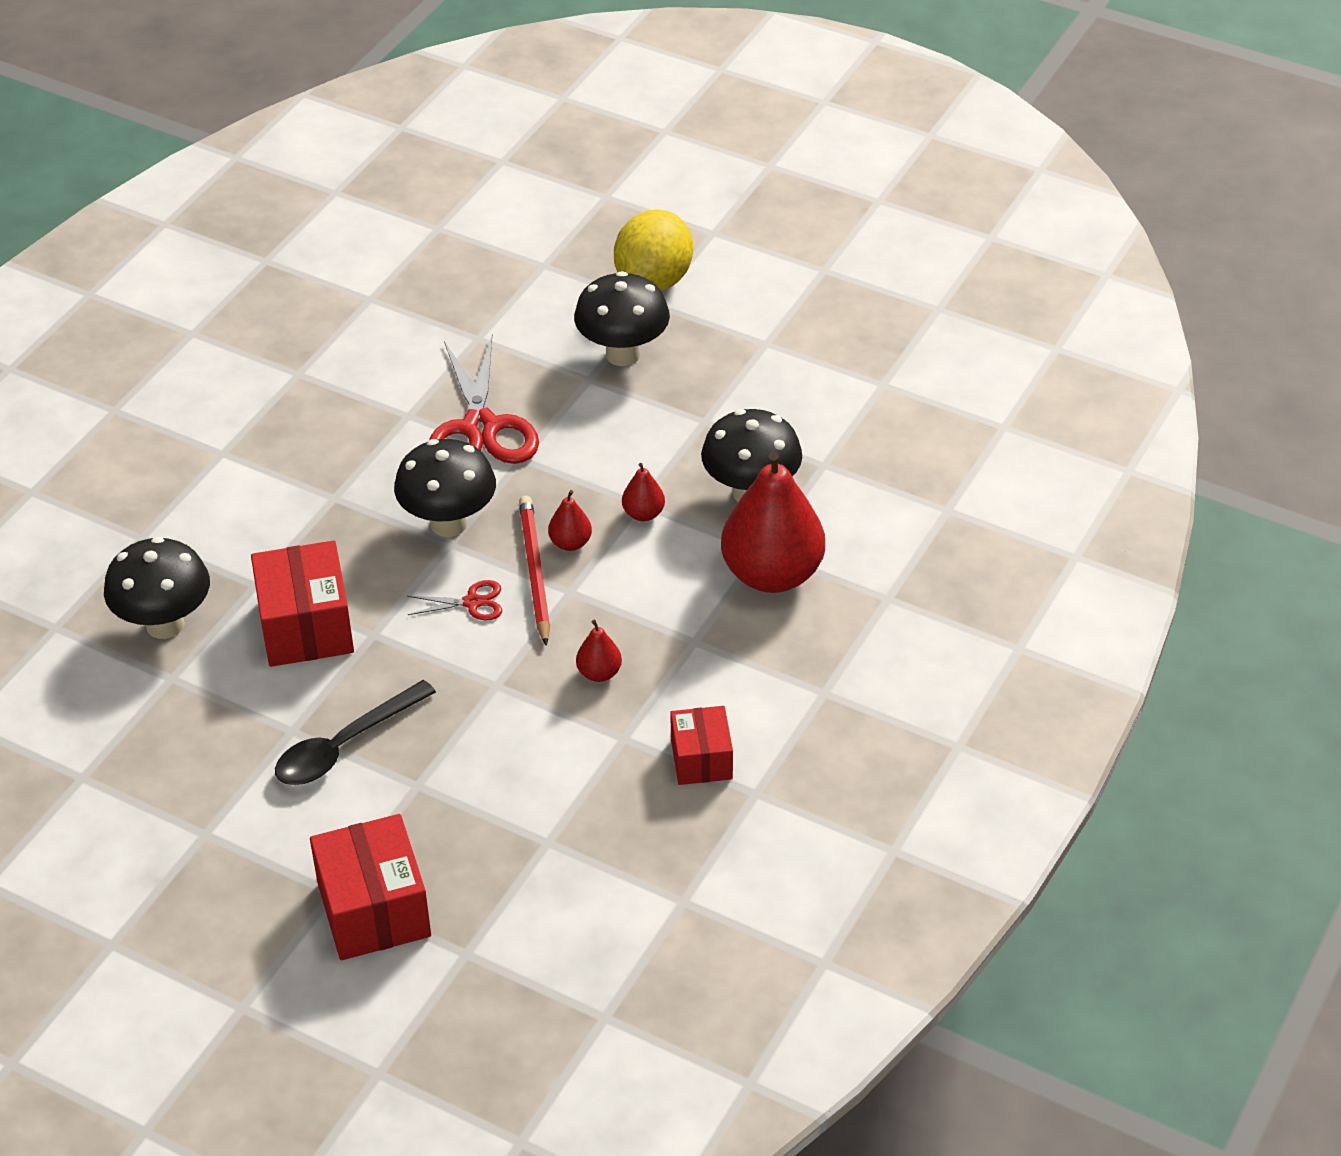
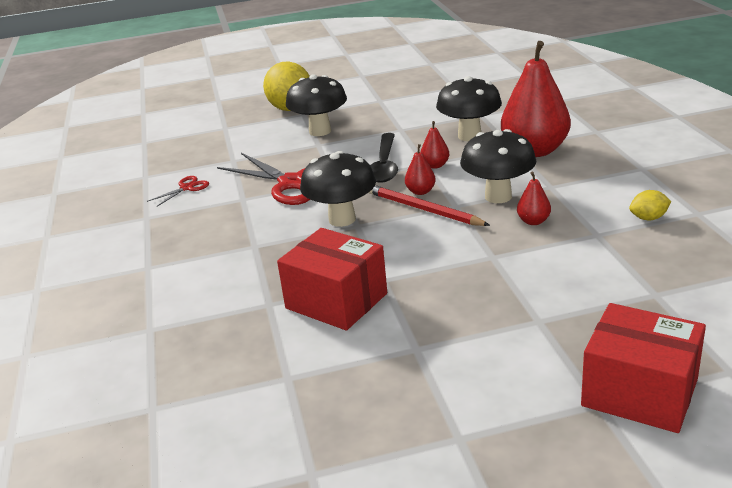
camera: 40 degrees left, 15 degrees down
(165, 624) = (238, 356): black mushroom -> black mushroom (498, 196)
(345, 746) = (462, 333): black spoon -> black spoon (384, 165)
(472, 602) = (414, 237): red scissors -> red scissors (187, 188)
(701, 759) = (648, 218): red box -> yellow lemon

